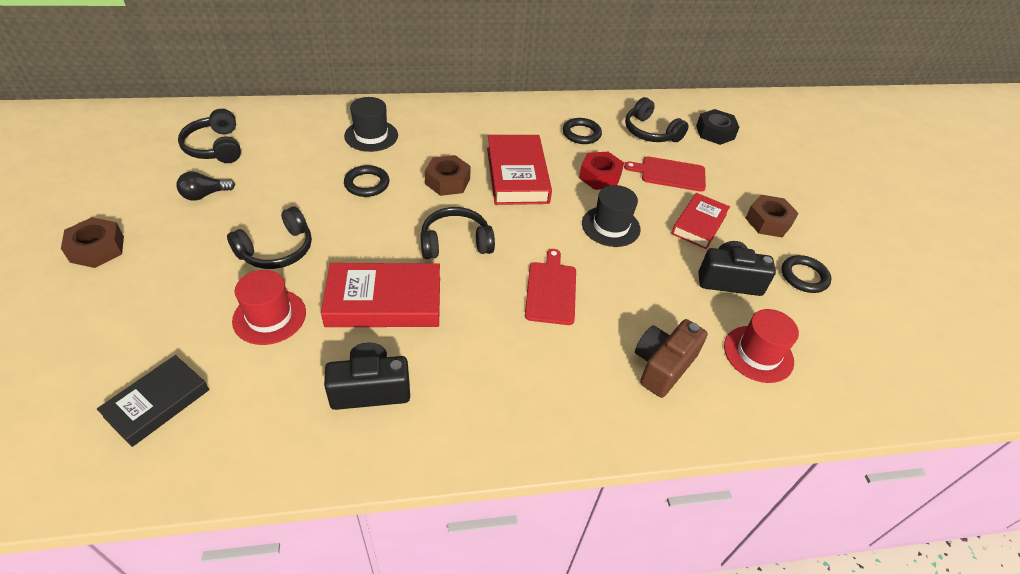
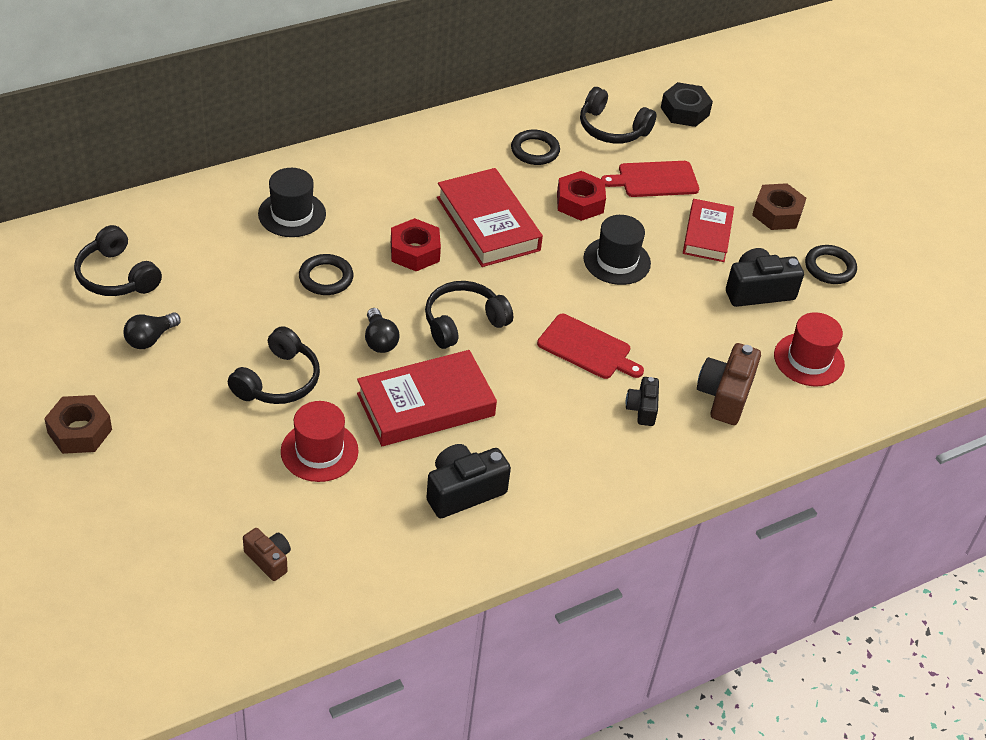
camera: 20 degrees left, 0 degrees up
(157, 403) = (269, 560): black book -> brown camera
(378, 240) = (379, 340): none -> black light bulb
(447, 181) = (415, 252): brown nut -> red nut
(551, 290) = (587, 348): red cutting board -> red cutting board turned 135 degrees clockwise
(577, 357) = (642, 409): none -> black camera

